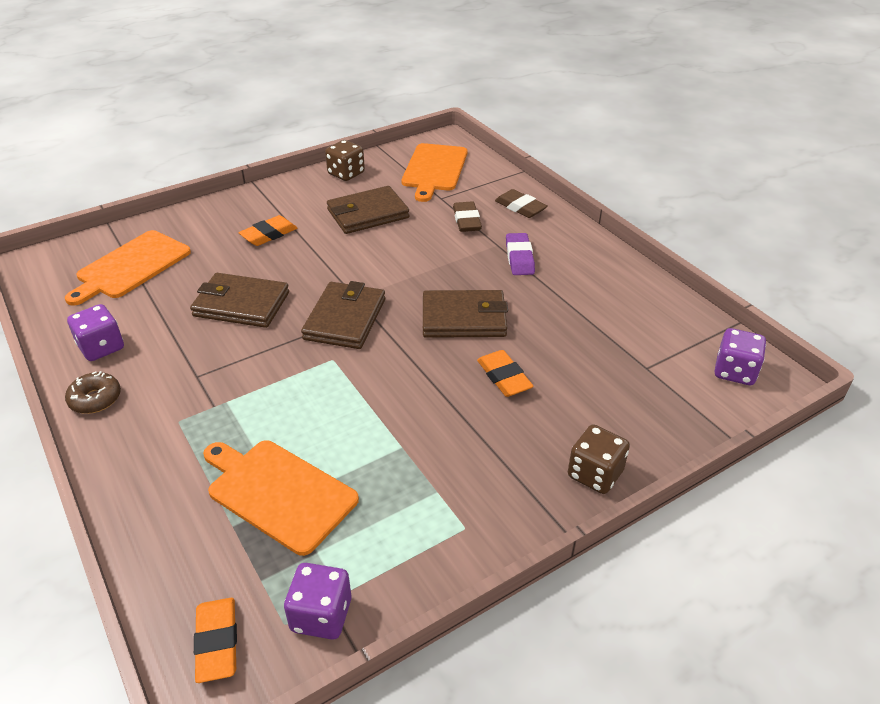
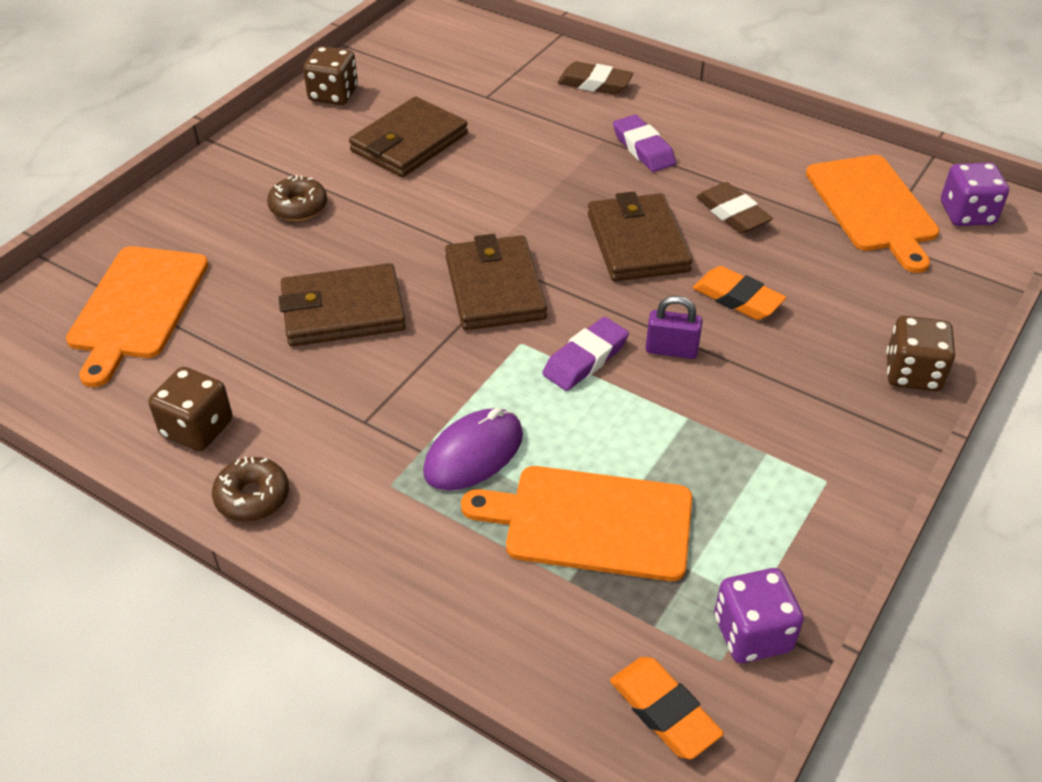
camera: 25 degrees left, 5 degrees up
(101, 347) = (197, 428): purple dice -> brown dice
(243, 420) = (473, 453): none -> purple mouse
(269, 234) = (298, 207): orange eraser -> brown donut
(365, 384) = (585, 359): none -> purple eraser
(428, 397) = (671, 350): none -> purple padlock
(434, 169) = (447, 60): orange cutting board -> orange cutting board (873, 207)
(464, 318) = (637, 242): brown wallet -> brown wallet turned 75 degrees counterclockwise
(466, 220) = (543, 118): brown eraser -> brown eraser (732, 213)

